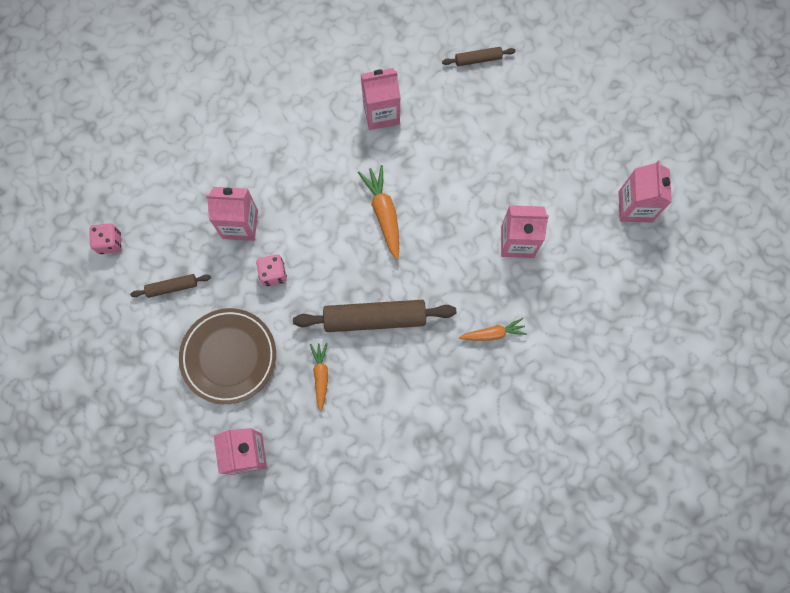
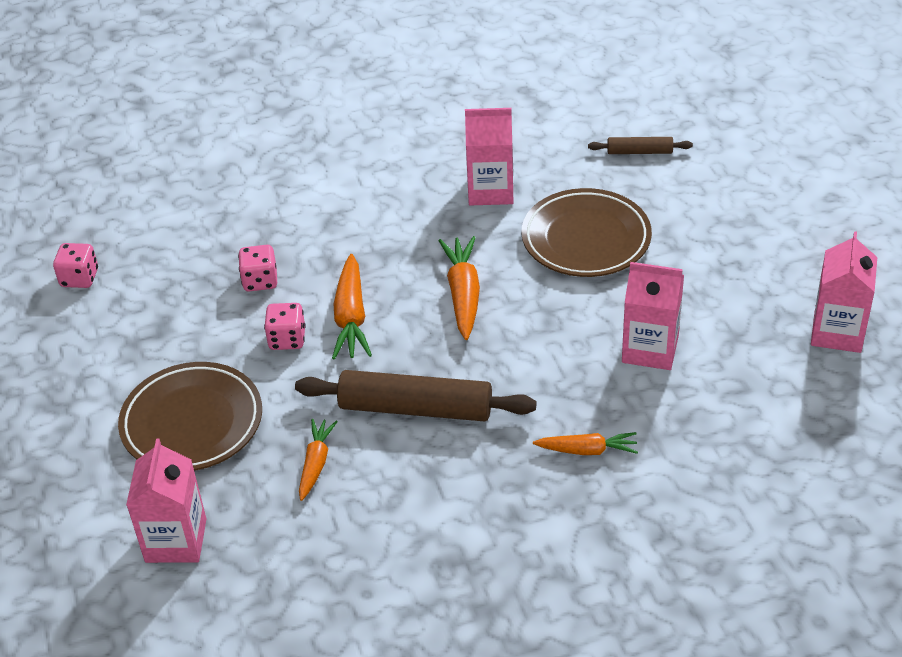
camera: 15 degrees right, 30 degrees down
(172, 287) = (143, 335): brown rolling pin -> none
(240, 224) = (260, 281): pink carton -> pink dice
(312, 247) = (351, 317): none -> orange carrot
(456, 149) = (586, 239): none -> brown plate

